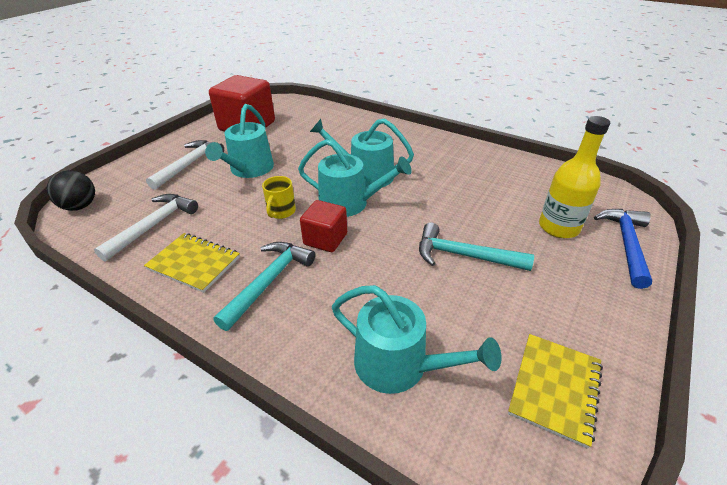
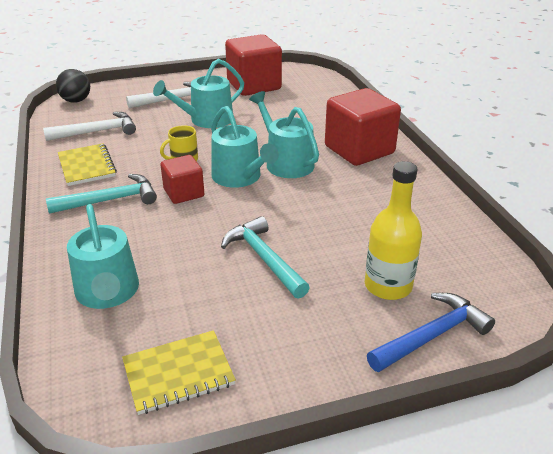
camera: 40 degrees right, 5 degrees down
(399, 144) = (359, 150): none -> red cube

